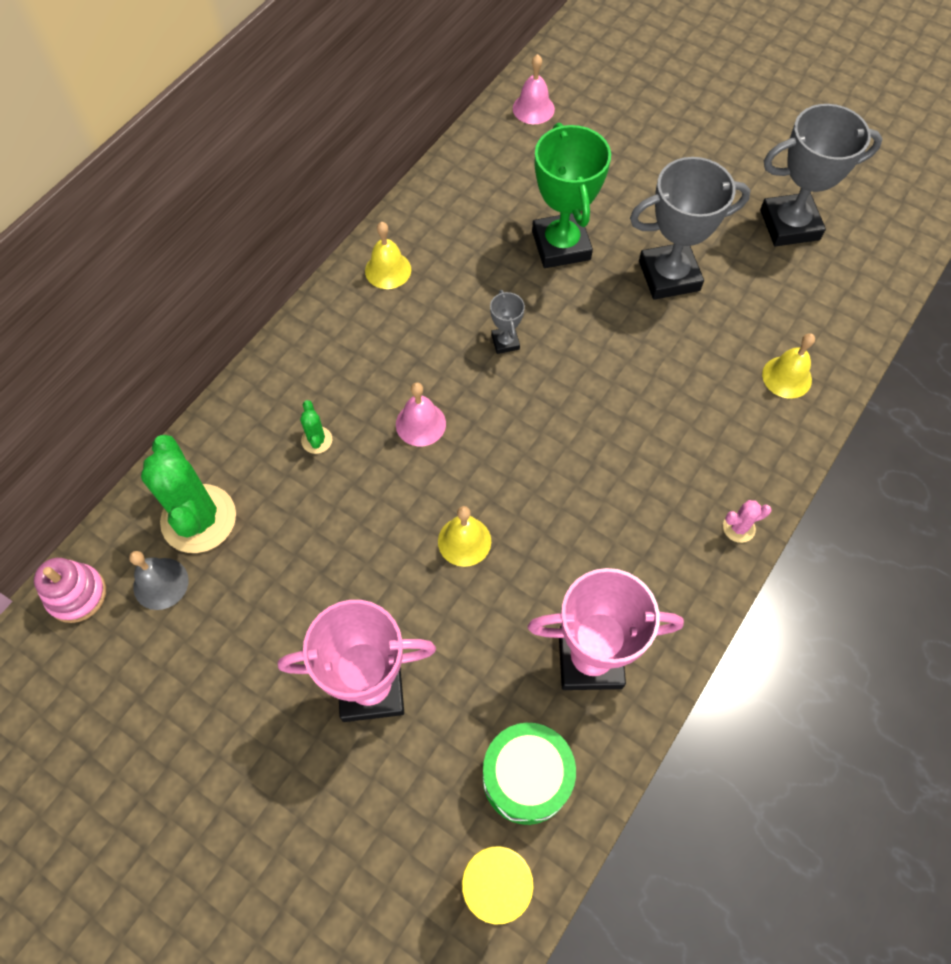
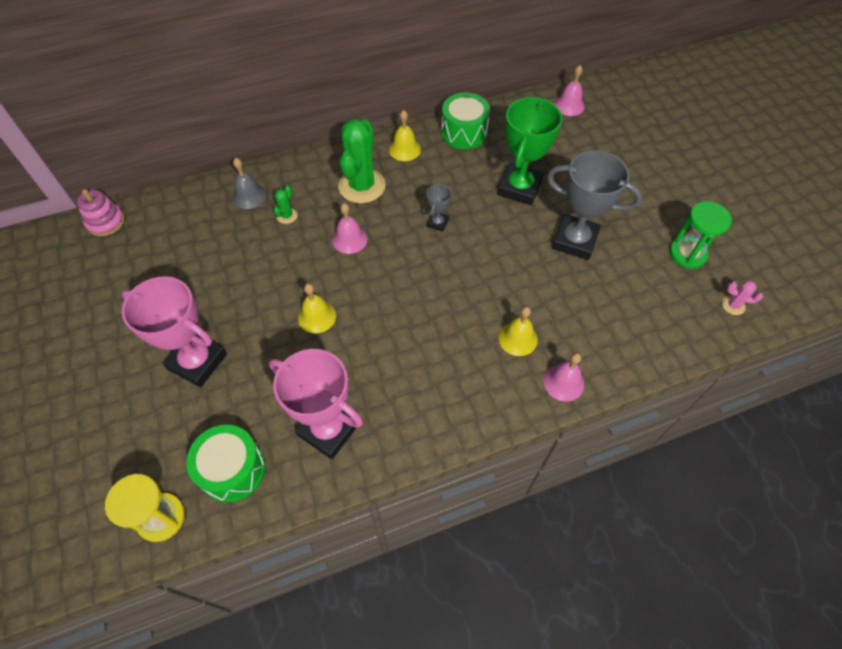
camera: 35 degrees right, 5 degrees down
(161, 583) = (147, 241): grey bell -> grey bell (249, 196)
(199, 519) = (193, 220): green cactus -> green cactus (362, 186)
(441, 209) = (464, 132): none -> green drum
(738, 528) = (489, 414): pink cactus -> pink cactus (733, 305)
(781, 444) = (563, 382): none -> pink bell
(787, 377) = (604, 344): yellow bell -> yellow bell (518, 338)
(789, 225) = (687, 254): grey trophy -> green hourglass

